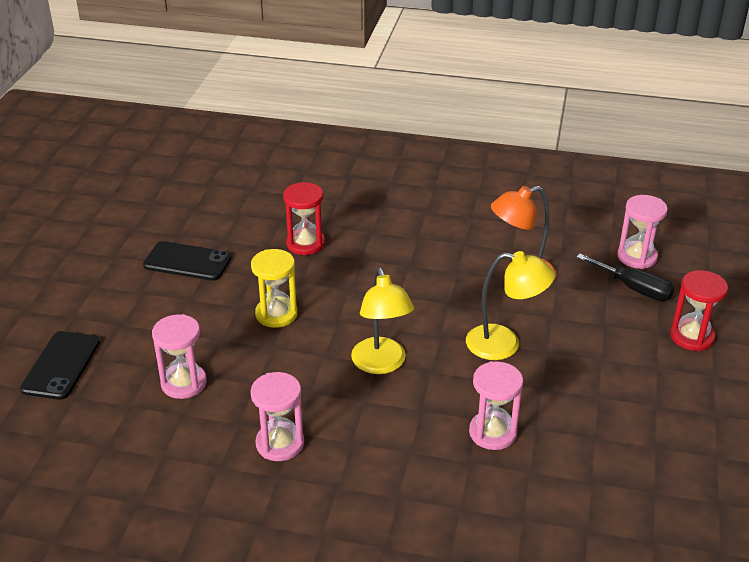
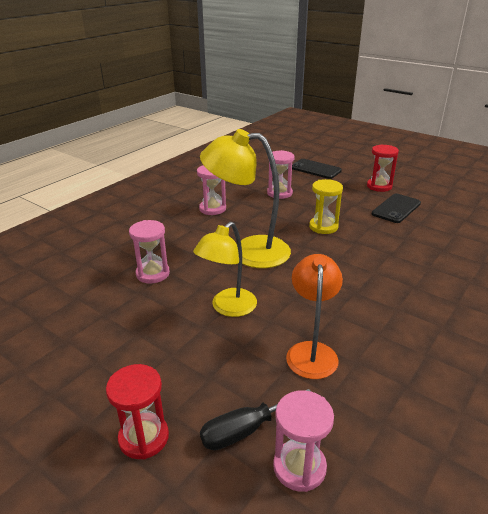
camera: 115 degrees right, 5 degrees down
(305, 244) = (404, 253): red hourglass -> red hourglass (379, 186)
(381, 364) = (248, 251): yellow lamp -> yellow lamp, size x1.51

